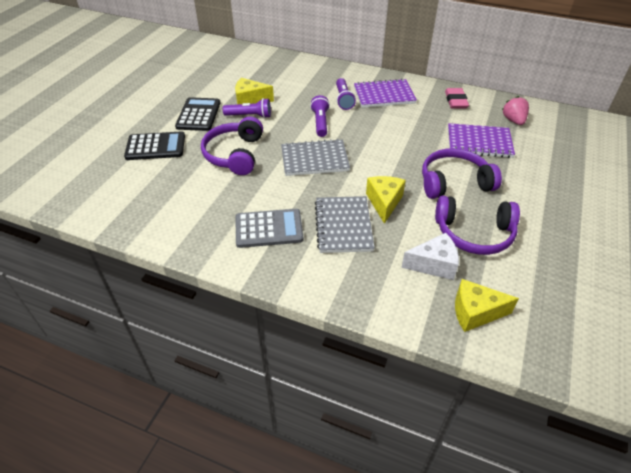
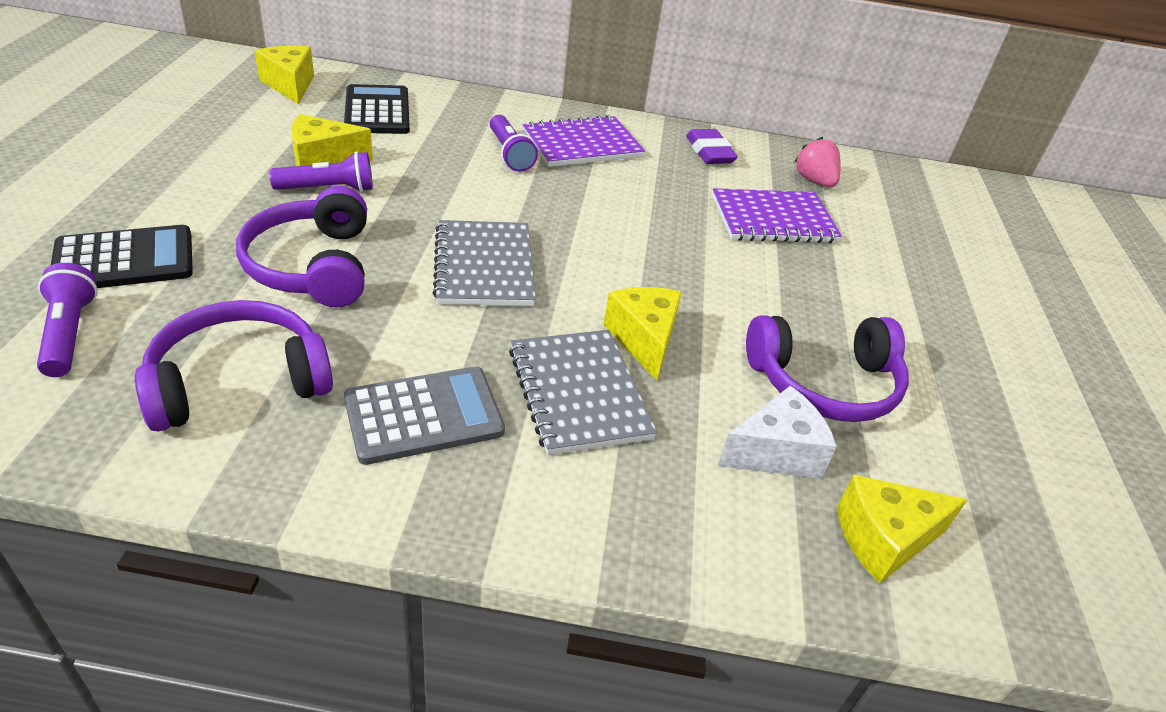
camera: 20 degrees left, 5 degrees down
(198, 115) = (215, 191): black calculator -> black calculator (377, 111)
(242, 59) = (290, 85): none -> yellow cheese
(314, 159) = (484, 266): grey notebook -> grey notebook turned 75 degrees counterclockwise
(320, 122) = (477, 196): purple flashlight -> purple flashlight (69, 333)
(454, 182) = (756, 292): purple headphones -> purple headphones (238, 381)
(455, 101) = (709, 152): pink eraser -> purple eraser

